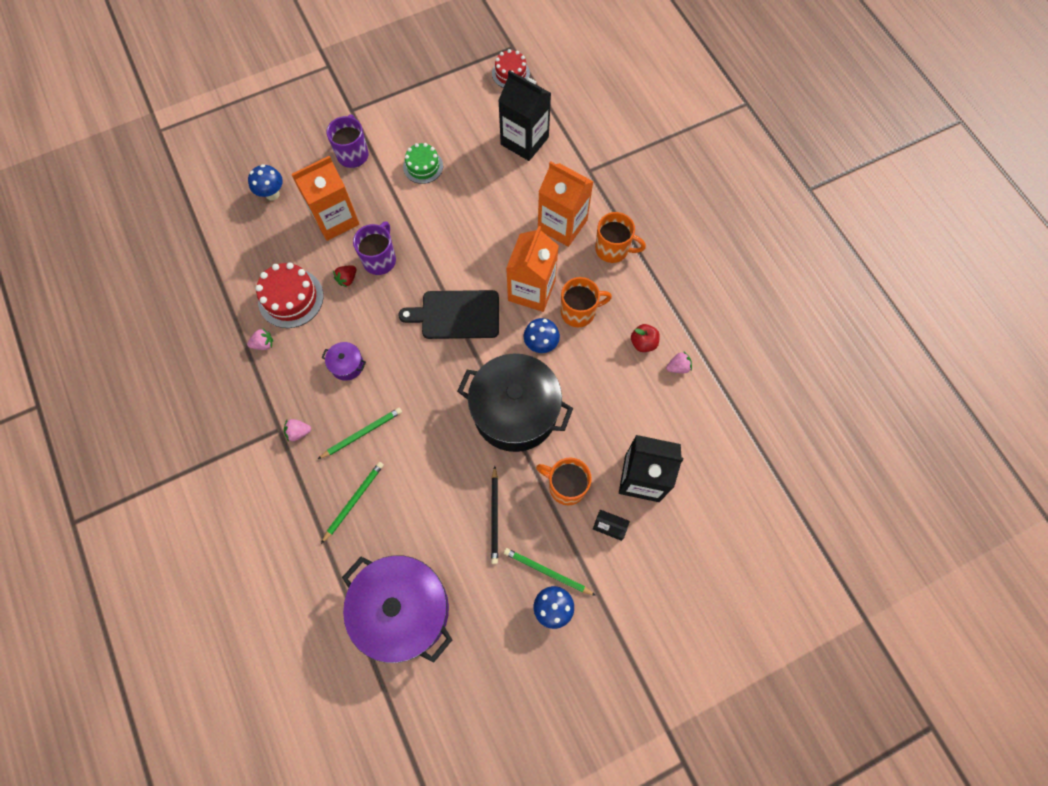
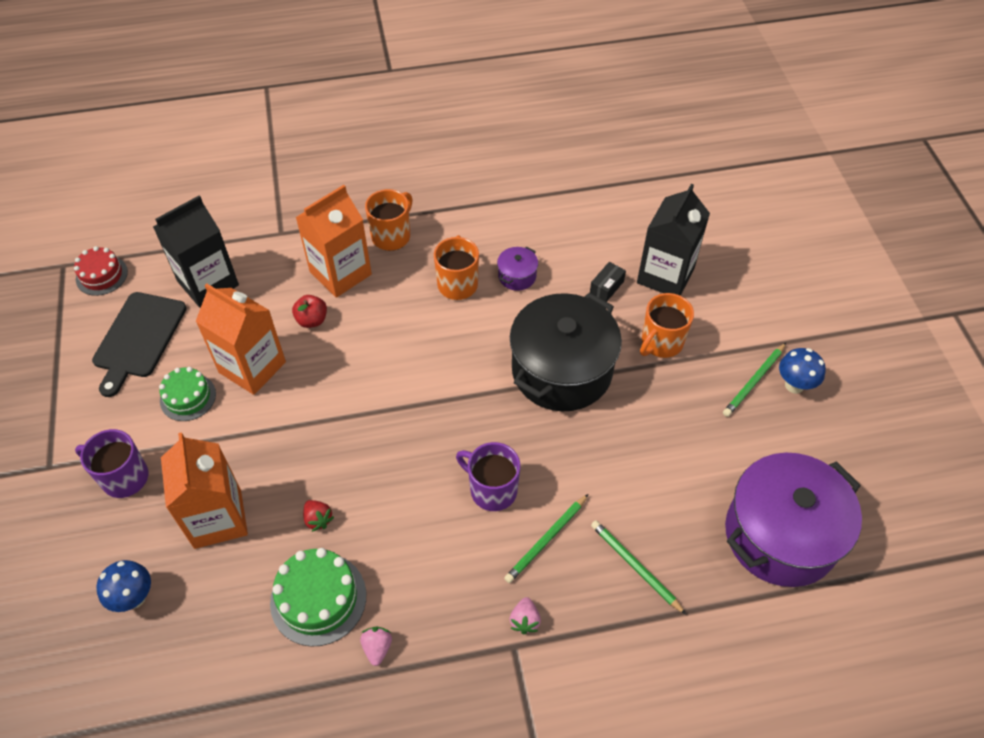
camera: 75 degrees left, 15 degrees down
(290, 298) = (318, 598): red cake -> green cake
(347, 365) = (445, 542): purple pot -> purple pot (517, 276)
(362, 433) = (546, 540): green pencil -> green pencil turned 120 degrees counterclockwise
(380, 259) = (305, 474): purple mug -> purple mug (492, 490)
(456, 315) = (417, 403): black cutting board -> black cutting board (138, 338)
(495, 516) = (683, 417): black pencil -> none
(531, 290) = (413, 321): orange carton -> orange carton (252, 367)
(541, 344) = (486, 327): blue mushroom -> none
(610, 526) = (712, 315): black box -> black box (606, 287)
(643, 343) = (514, 237): red apple -> red apple (312, 320)
(678, 367) = (550, 216): pink strawberry -> none

